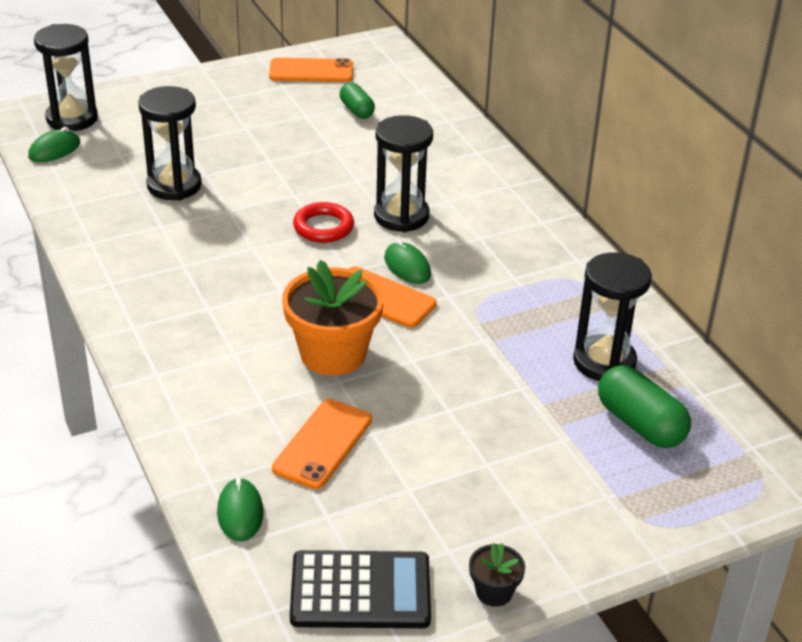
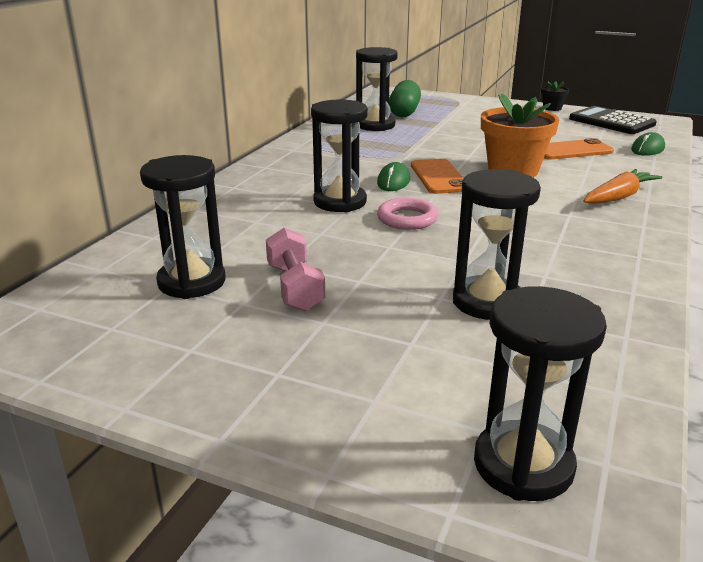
camera: 130 degrees left, 10 degrees down
(54, 150) = (596, 421): green mouse -> none
(188, 364) = (619, 197): none -> orange carrot
(296, 137) = (295, 287): none -> pink dumbbell
(311, 71) = (123, 349): orange phone -> none
(323, 227) = (407, 219): red ring -> pink ring
(356, 110) = (192, 282): green capsule -> black hourglass

